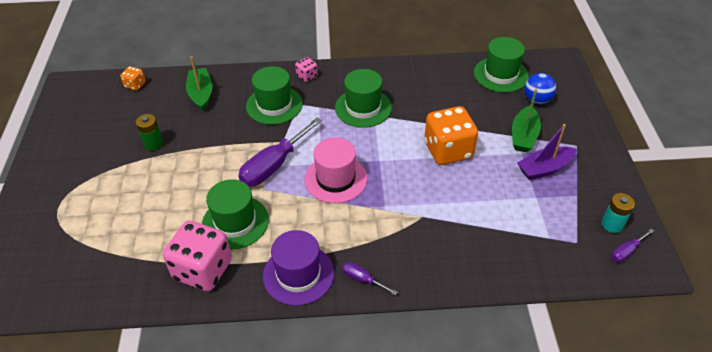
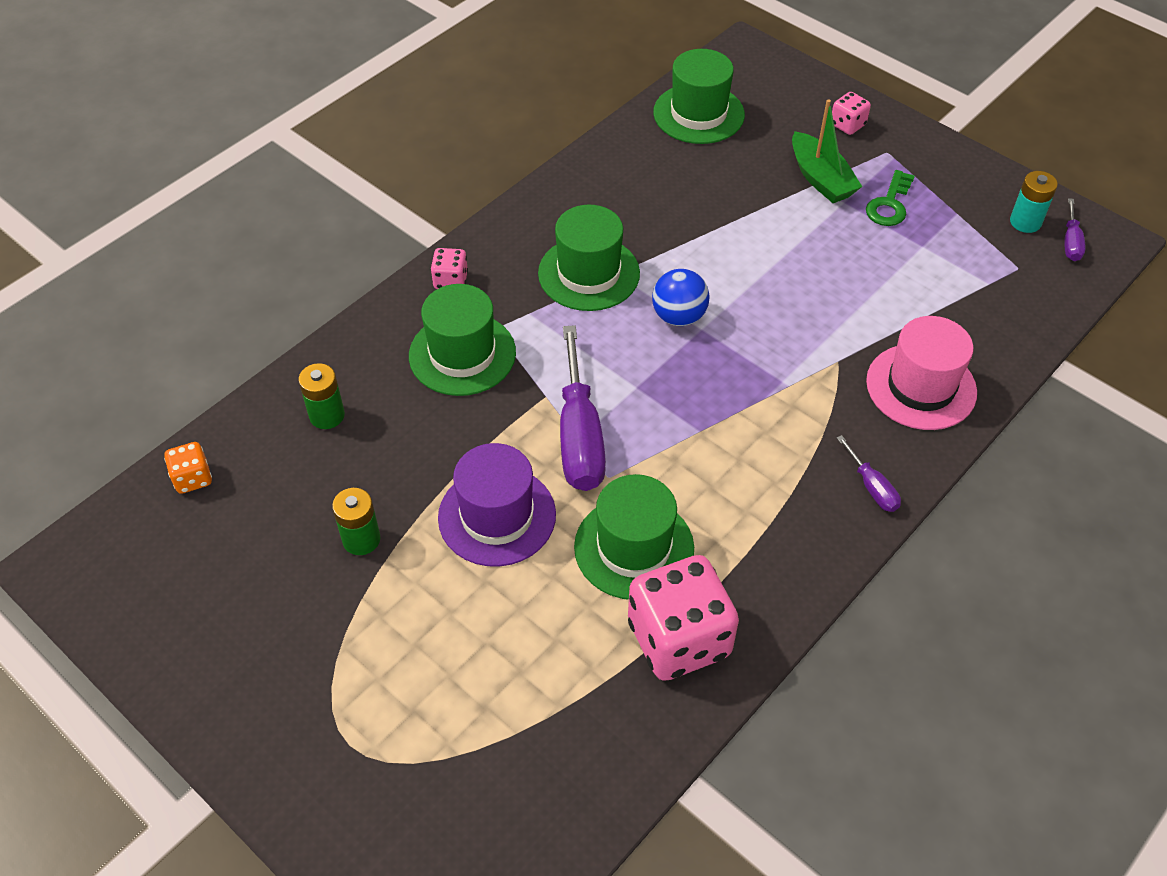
camera: 45 degrees left, 5 degrees up
(201, 94) = (327, 415): green boat -> green battery
(298, 274) = (797, 543): purple hat -> purple hat (497, 516)
(335, 179) = (681, 393): pink hat -> pink hat (921, 387)
(362, 279) = (872, 487): purple screwdriver -> purple screwdriver turned 105 degrees counterclockwise
(448, 150) = (763, 257): orange dice -> none
(537, 100) = (779, 121): blue ball -> blue ball (679, 316)
(544, 168) = (889, 204): purple boat -> green key
(571, 121) = (847, 125): none -> pink dice

